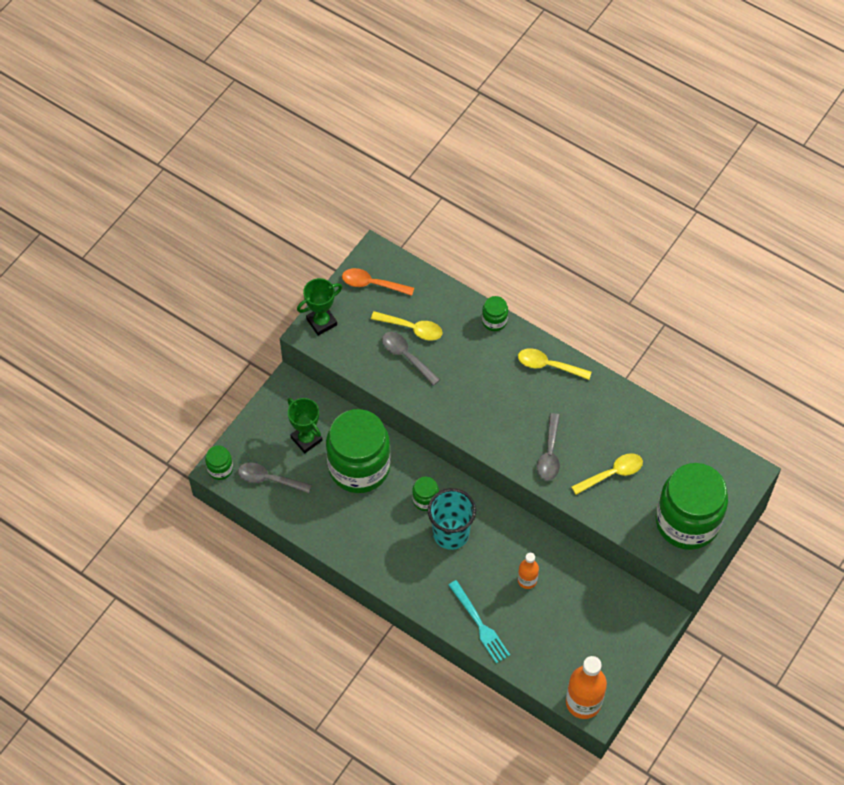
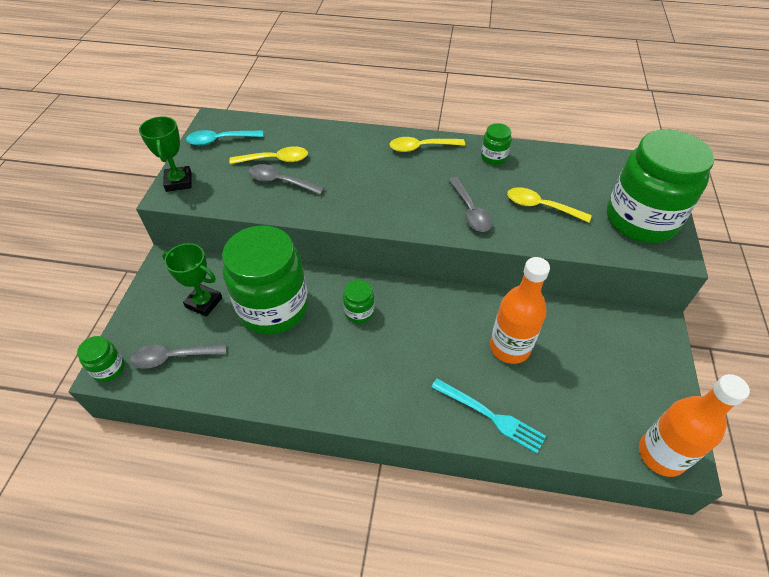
camera: 25 degrees left, 10 degrees down
(321, 322) = (178, 182): green trophy -> green trophy turned 45 degrees counterclockwise
(372, 284) = (220, 140): orange spoon -> turquoise spoon
(451, 533) = (403, 334): turquoise cup -> none
(494, 321) = (351, 132): green jar -> green jar (493, 157)
(527, 580) = (509, 347): orange bottle -> orange bottle, size x1.79
(612, 474) = (540, 206): yellow spoon -> yellow spoon turned 105 degrees counterclockwise

